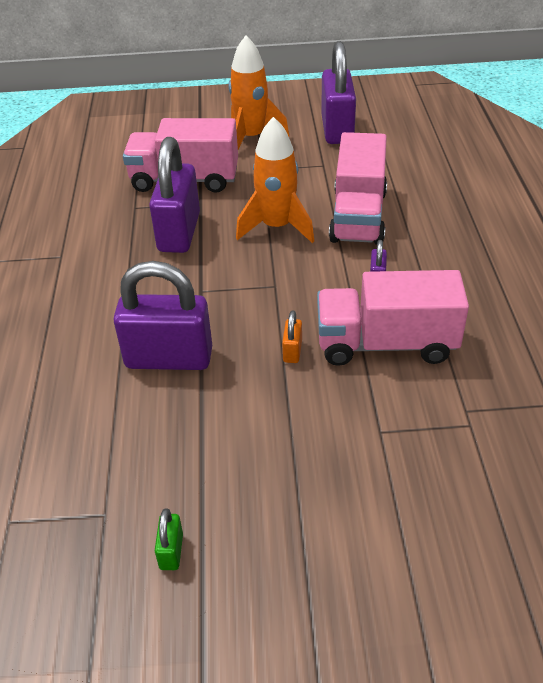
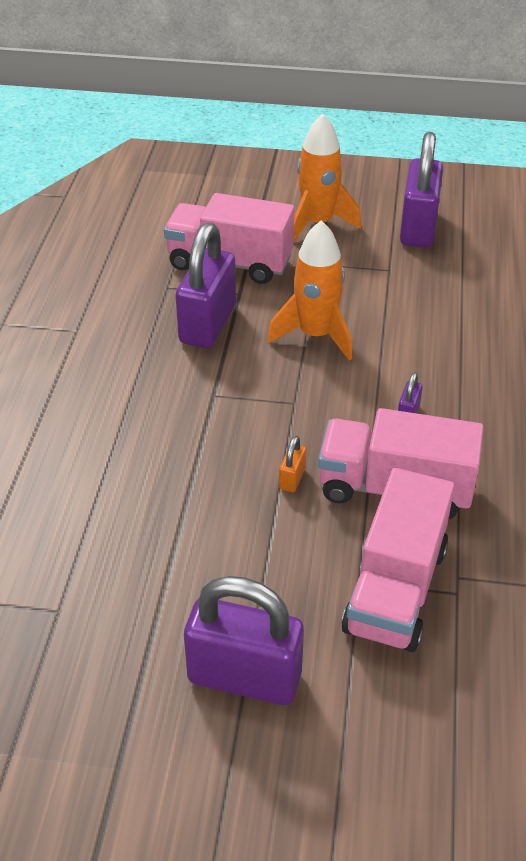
camera: 10 degrees right, 0 degrees up
(169, 358) = (161, 463): purple padlock -> purple padlock (244, 677)
(171, 551) = (114, 660): green padlock -> none
(358, 216) = (410, 337): pink truck -> pink truck (395, 589)

